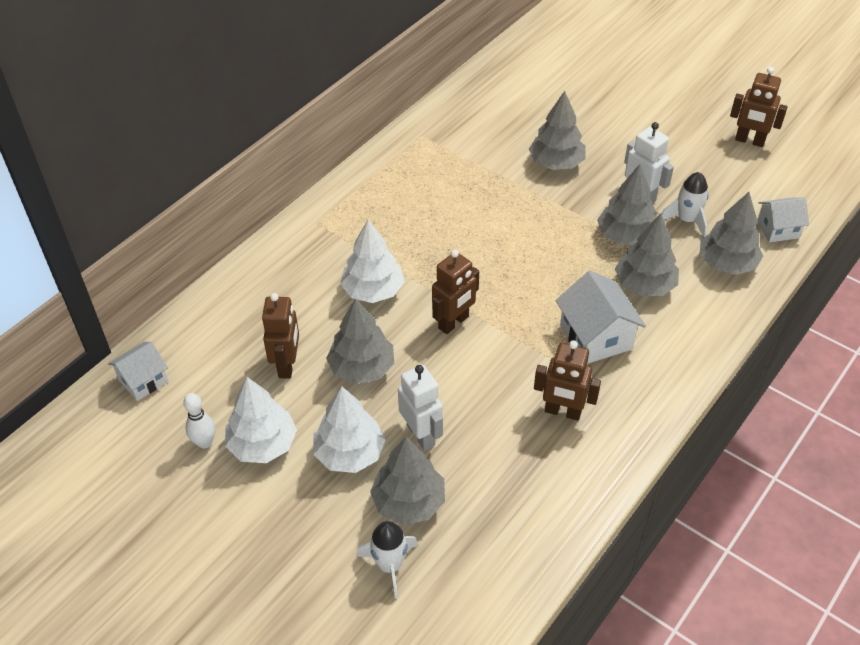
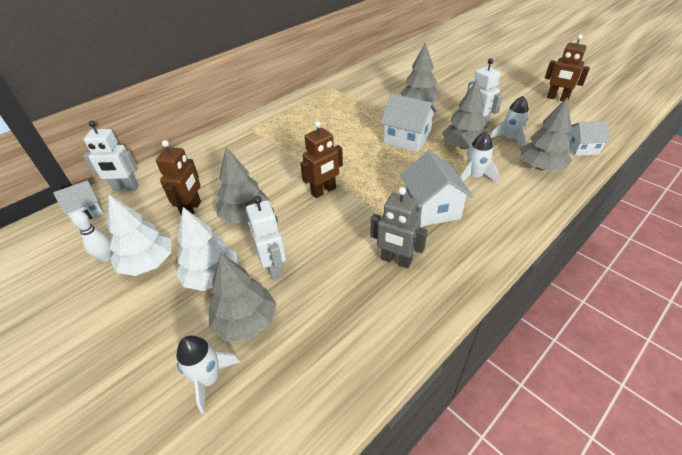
camera: 10 degrees right, 5 degrees down
(179, 340) = (125, 188): none -> white robot
(373, 291) = (272, 168): white tree -> none
(549, 228) = (407, 139): none -> white house
(562, 412) = (395, 260): brown robot -> grey robot
(644, 285) = (474, 176): grey tree -> white rocket

